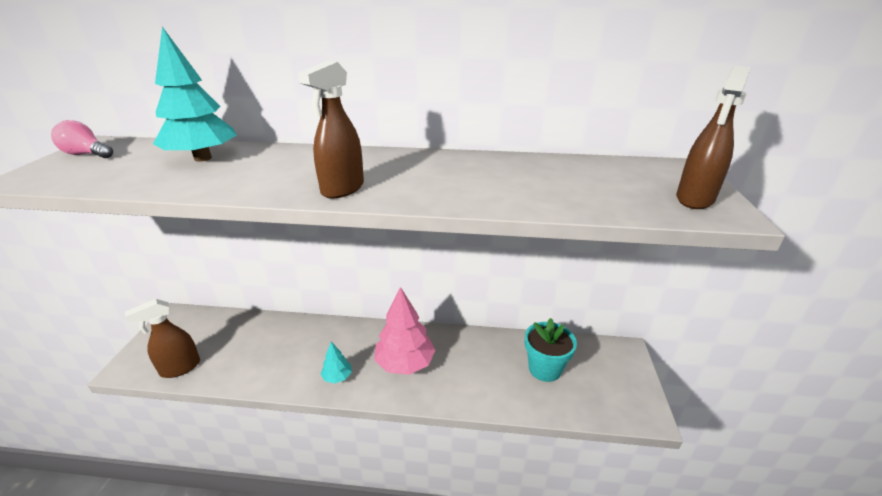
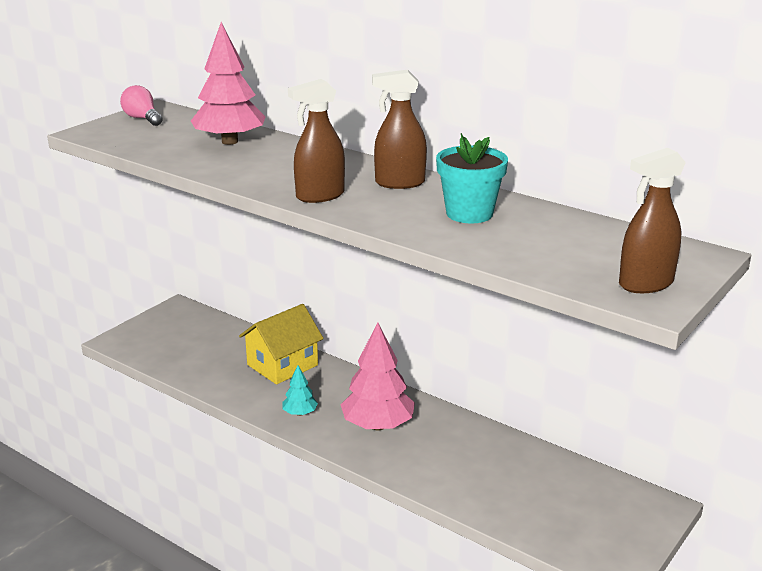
camera: 30 degrees right, 5 degrees down
(180, 368) = (161, 356): brown spray bottle -> brown spray bottle (399, 183)
(203, 158) = (230, 141): turquoise tree -> pink tree
(296, 337) = (282, 365): none -> yellow house
(545, 369) = (534, 485): turquoise flower pot -> turquoise flower pot (469, 213)

